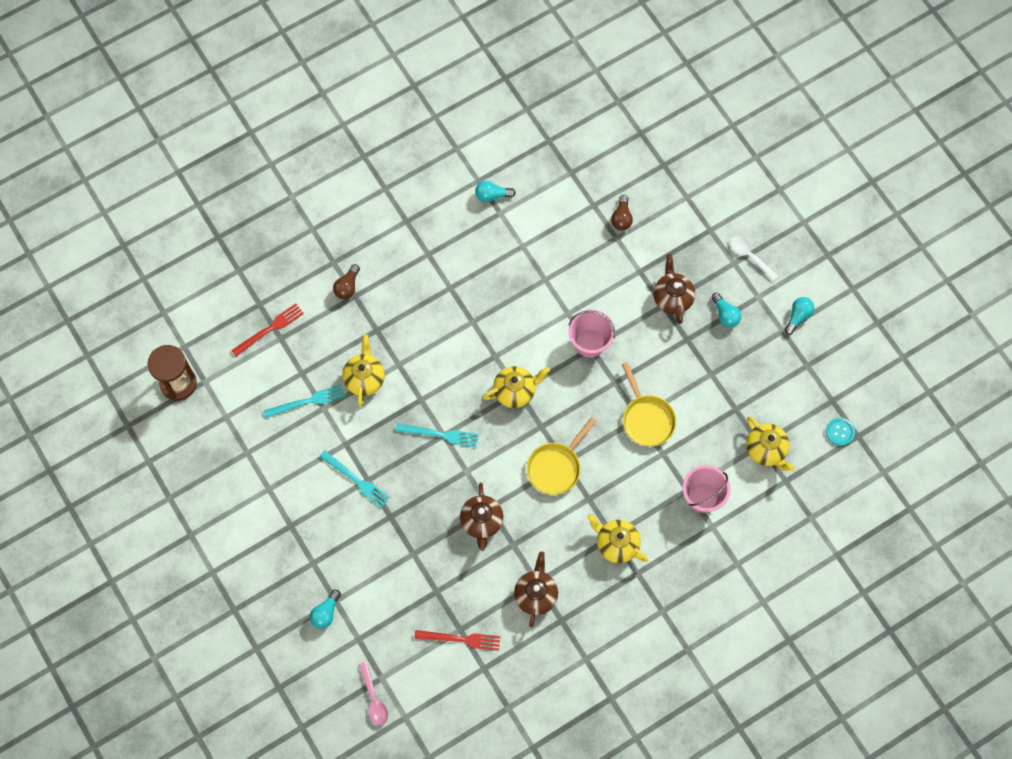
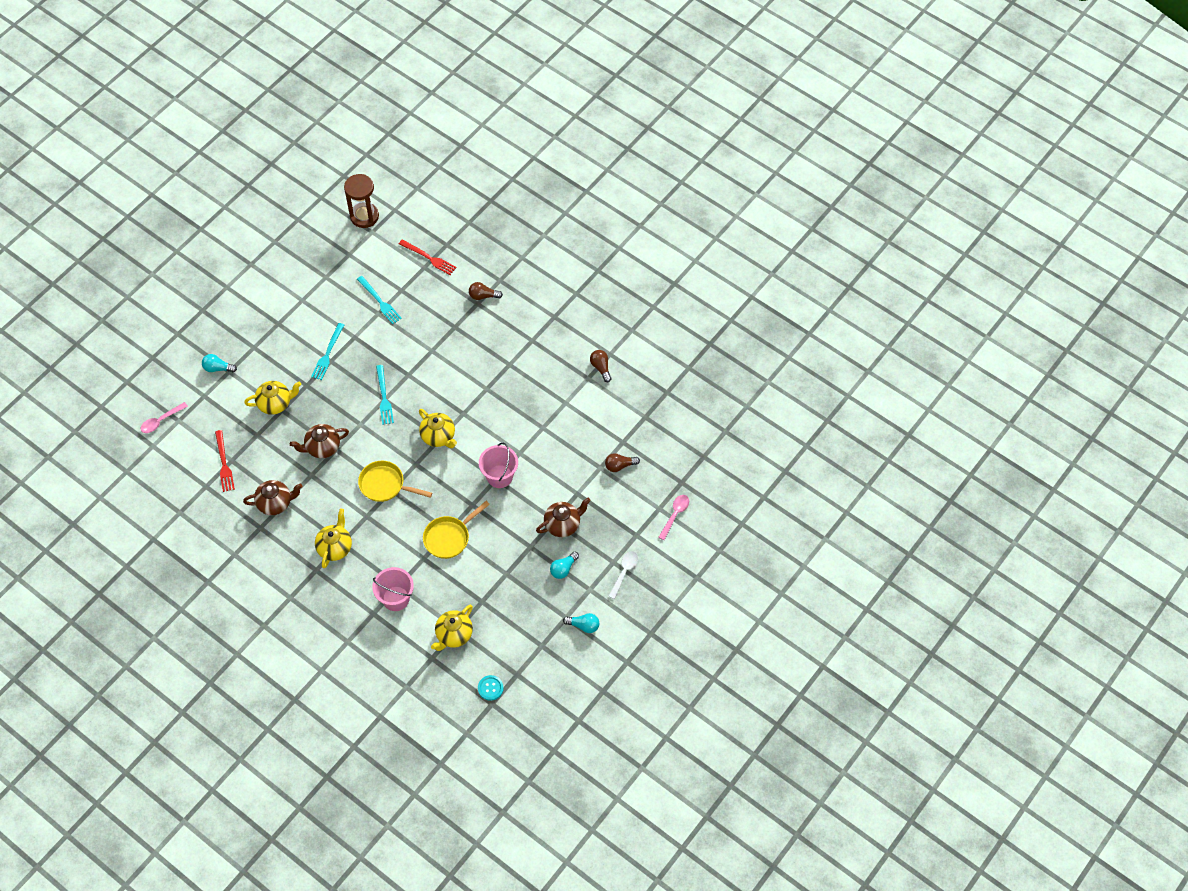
camera: 70 degrees right, 10 degrees down
(364, 378) = (412, 332): yellow teapot -> yellow teapot (275, 403)
(492, 195) = (601, 368): turquoise light bulb -> brown light bulb
(700, 184) = (675, 515): none -> pink spoon

